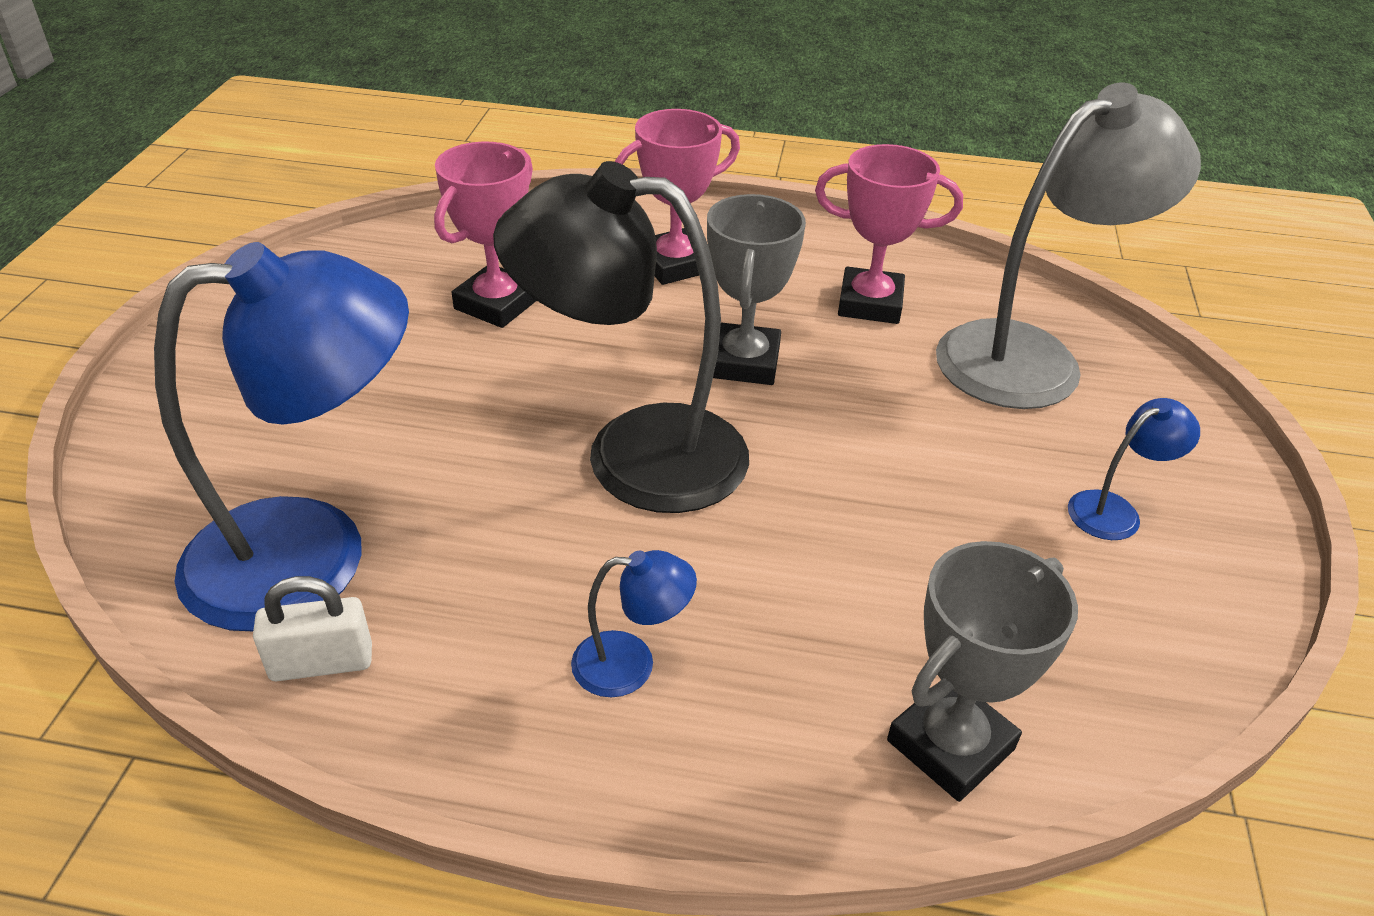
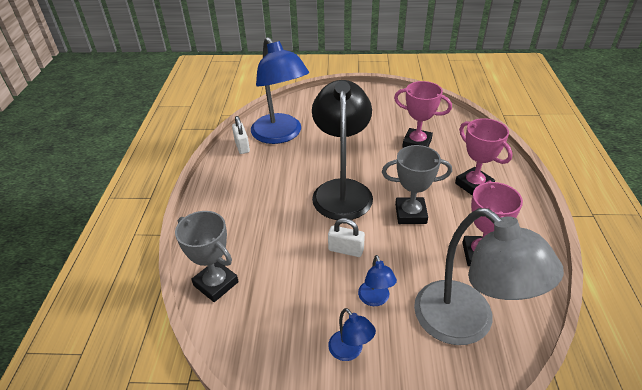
camera: 85 degrees right, 0 degrees up
(631, 664) = (245, 203): blue lamp -> blue lamp (375, 299)
(844, 477) = (346, 250): none -> white padlock

